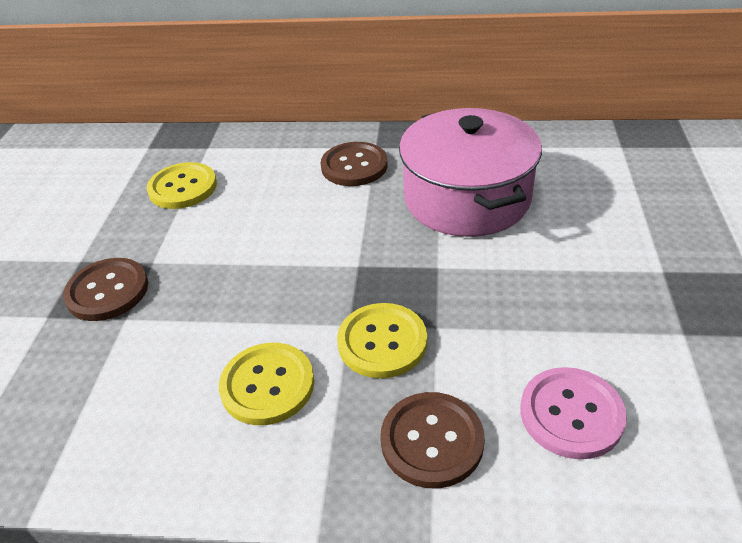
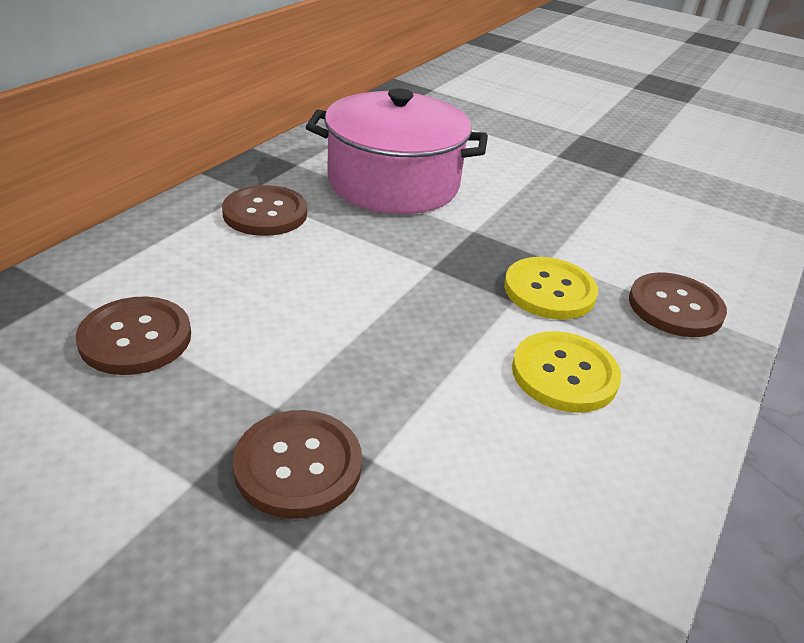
camera: 70 degrees left, 5 degrees down
(183, 188) = (135, 338): yellow button -> brown button
(571, 414) = (674, 242): pink button -> none

